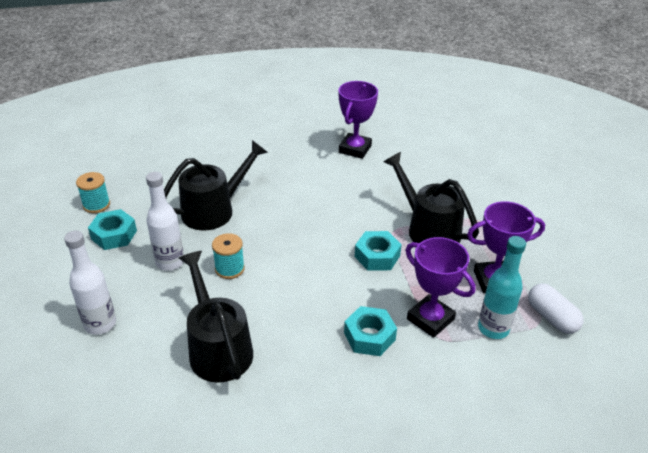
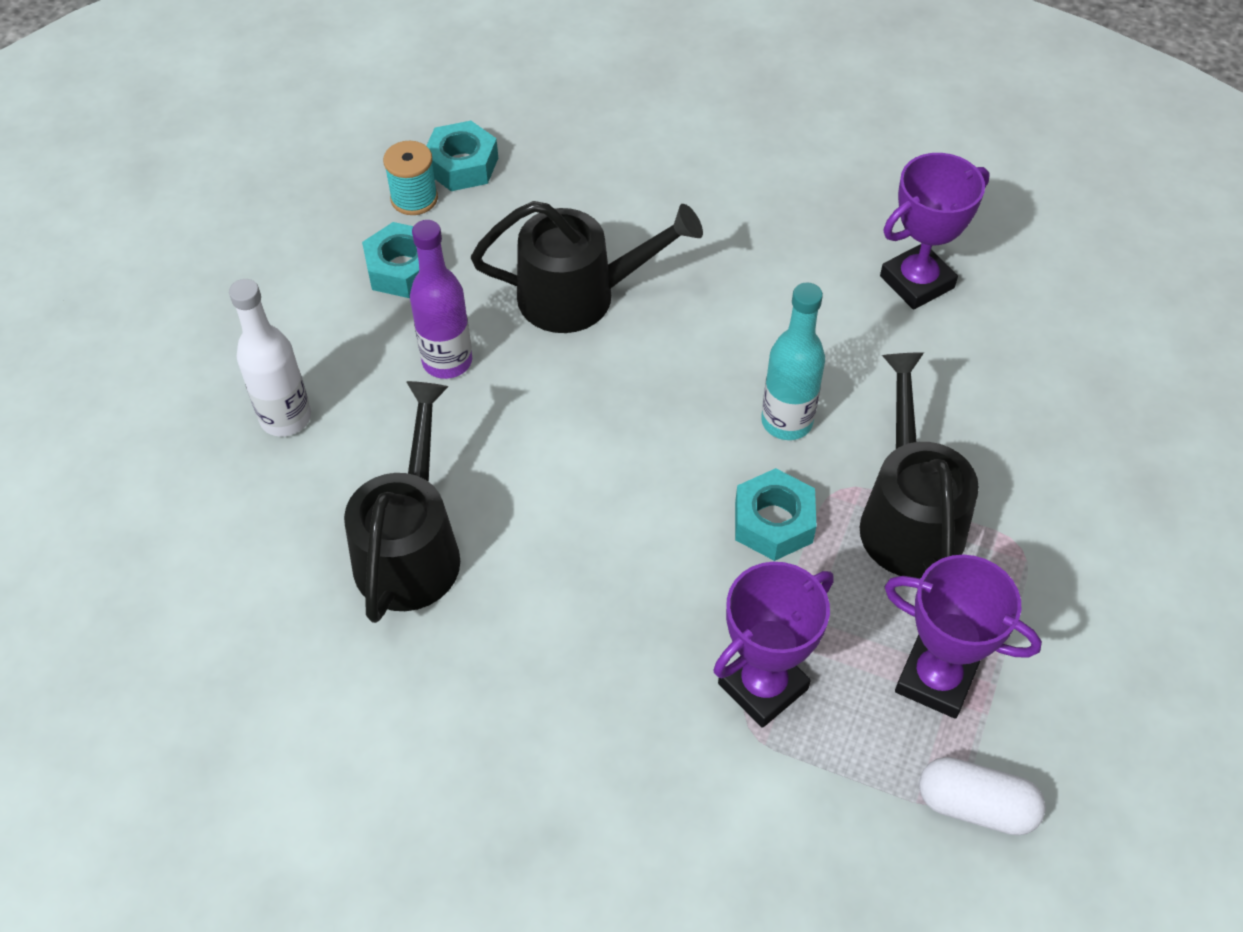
camera: 35 degrees right, 15 degrees up
(170, 262) = (447, 361): white bottle -> purple bottle
(229, 269) = (524, 420): turquoise spool -> none
(369, 336) = (641, 658): turquoise nut -> turquoise nut (462, 165)
(430, 319) = (763, 686): purple trophy -> purple trophy turned 60 degrees clockwise
(493, 328) = (853, 764): turquoise bottle -> turquoise bottle (786, 421)
(551, 317) = (975, 806): white capsule -> white capsule turned 75 degrees counterclockwise

